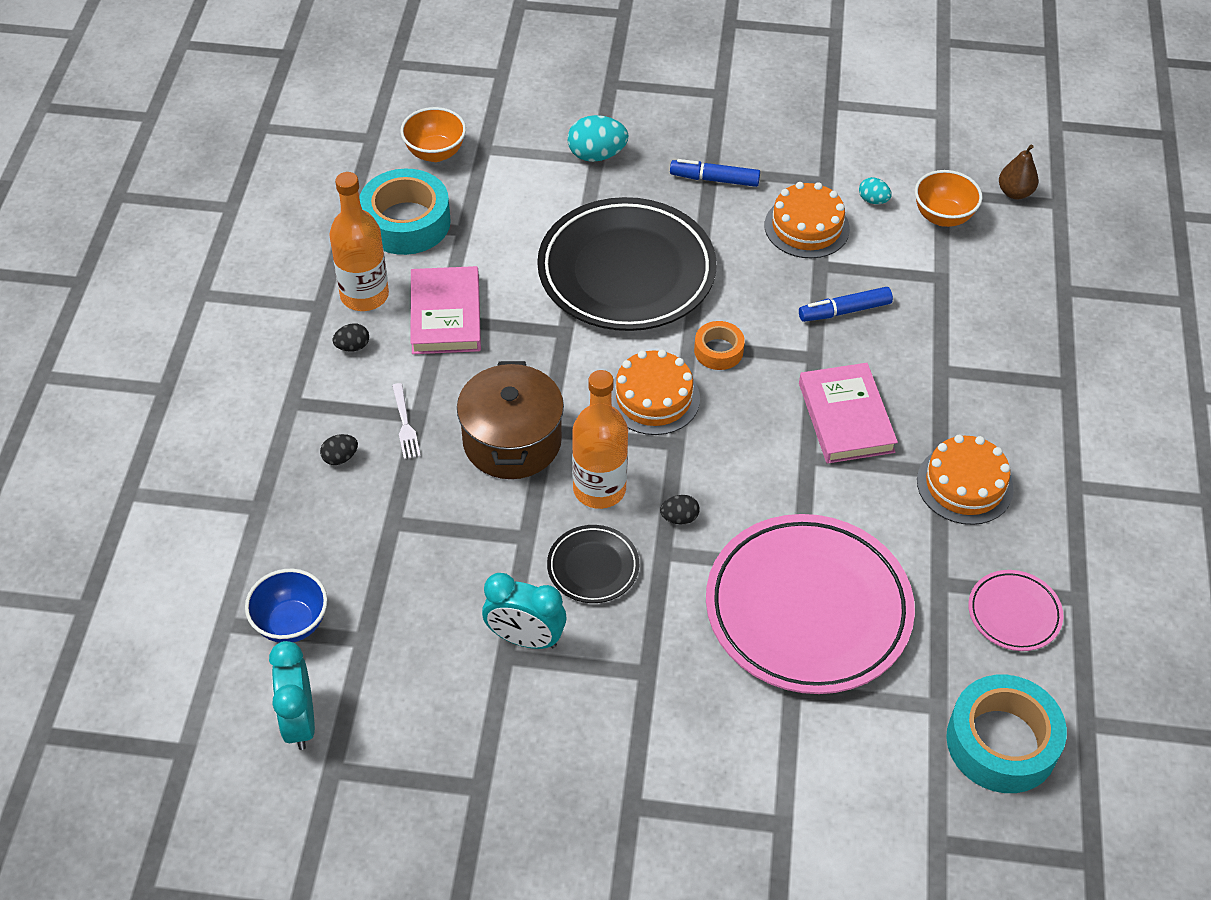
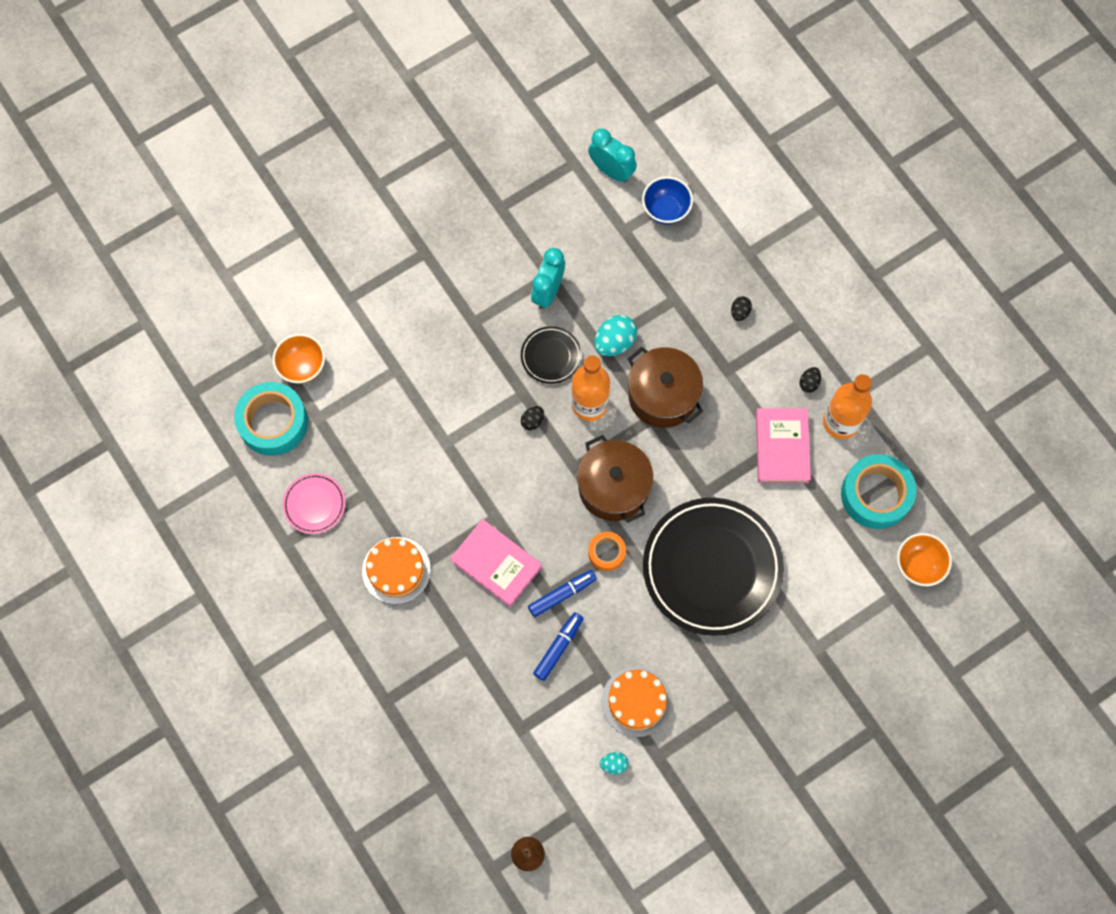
camera: 140 degrees right, 20 degrees up
(405, 424) = (728, 359): white fork -> none
(446, 315) = (782, 447): pink book -> pink book turned 45 degrees clockwise
(525, 639) = (548, 292): turquoise clock -> turquoise clock turned 45 degrees counterclockwise
(597, 155) = (820, 651): turquoise egg -> turquoise egg (614, 342)
(653, 398) = (613, 487): orange cake -> brown pot
(714, 179) = (728, 695): blue marker -> blue marker (562, 594)
(808, 609) = (422, 420): pink plate -> none
(942, 217) = (558, 787): orange bowl -> orange bowl (302, 367)

